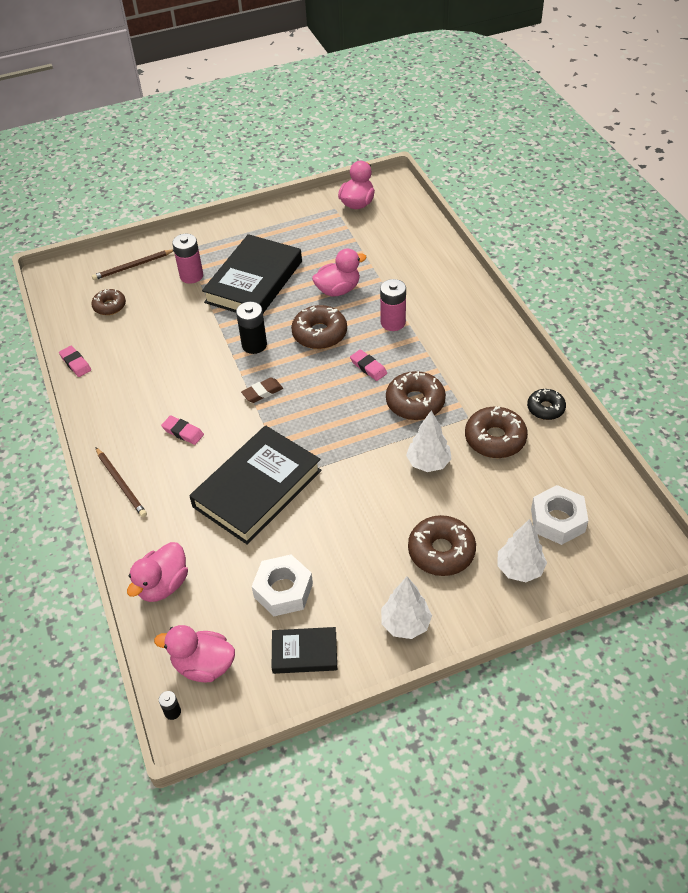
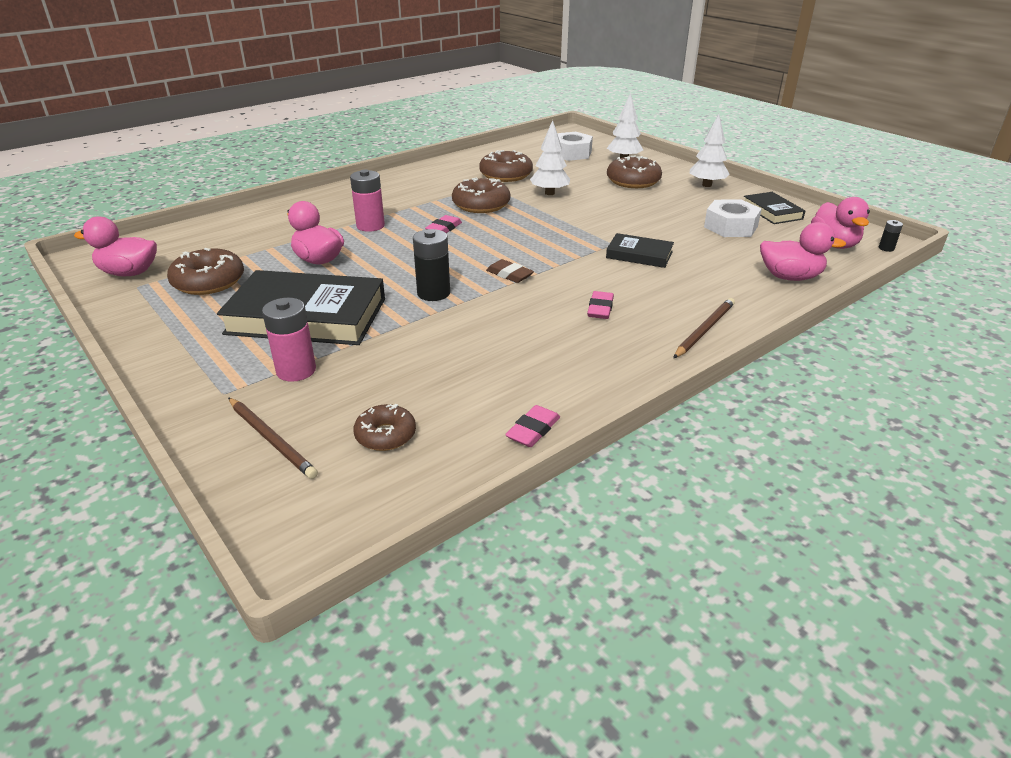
camera: 110 degrees left, 15 degrees down
(257, 488) = (639, 254): black book -> black book, size x0.50
(319, 334) = (400, 259): brown donut -> brown donut (209, 282)
(545, 408) = (461, 163): black donut -> none

